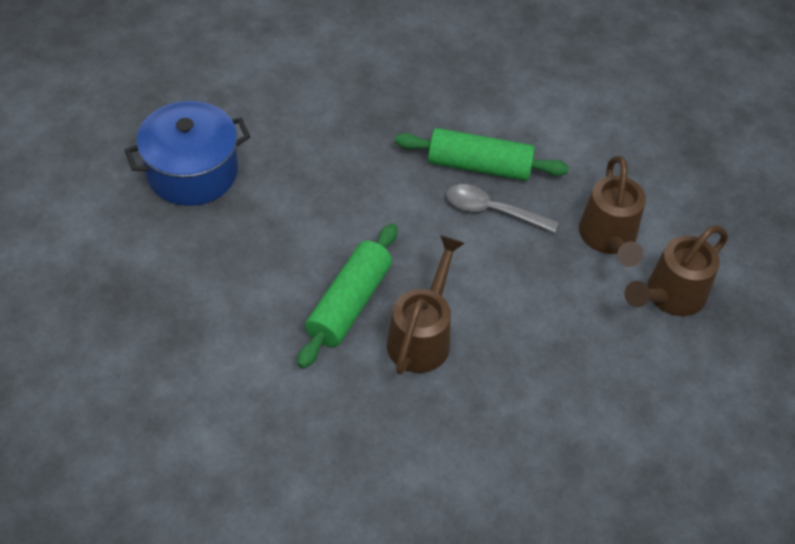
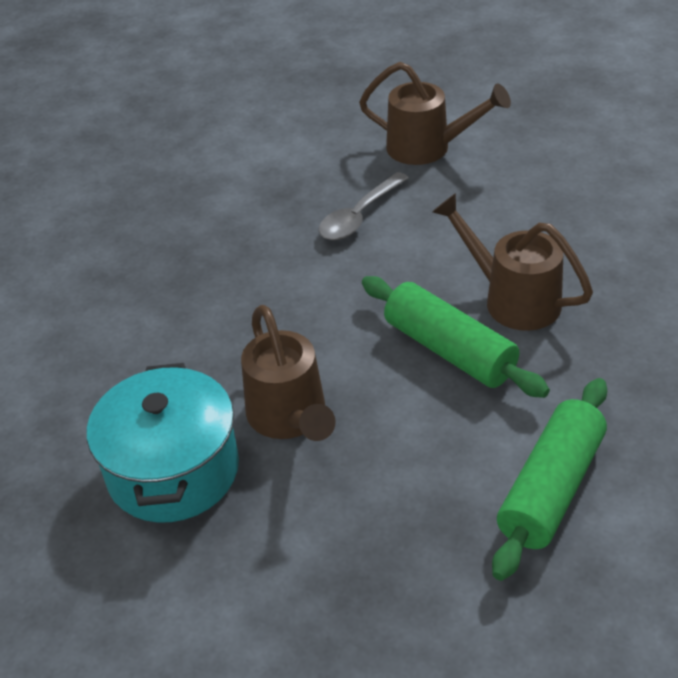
camera: 65 degrees left, 10 degrees down
(192, 172) = (173, 470): blue pot -> turquoise pot
(479, 166) = (292, 213): green rolling pin -> green rolling pin (551, 489)
(670, 296) = (510, 127): brown watering can -> brown watering can (290, 418)

